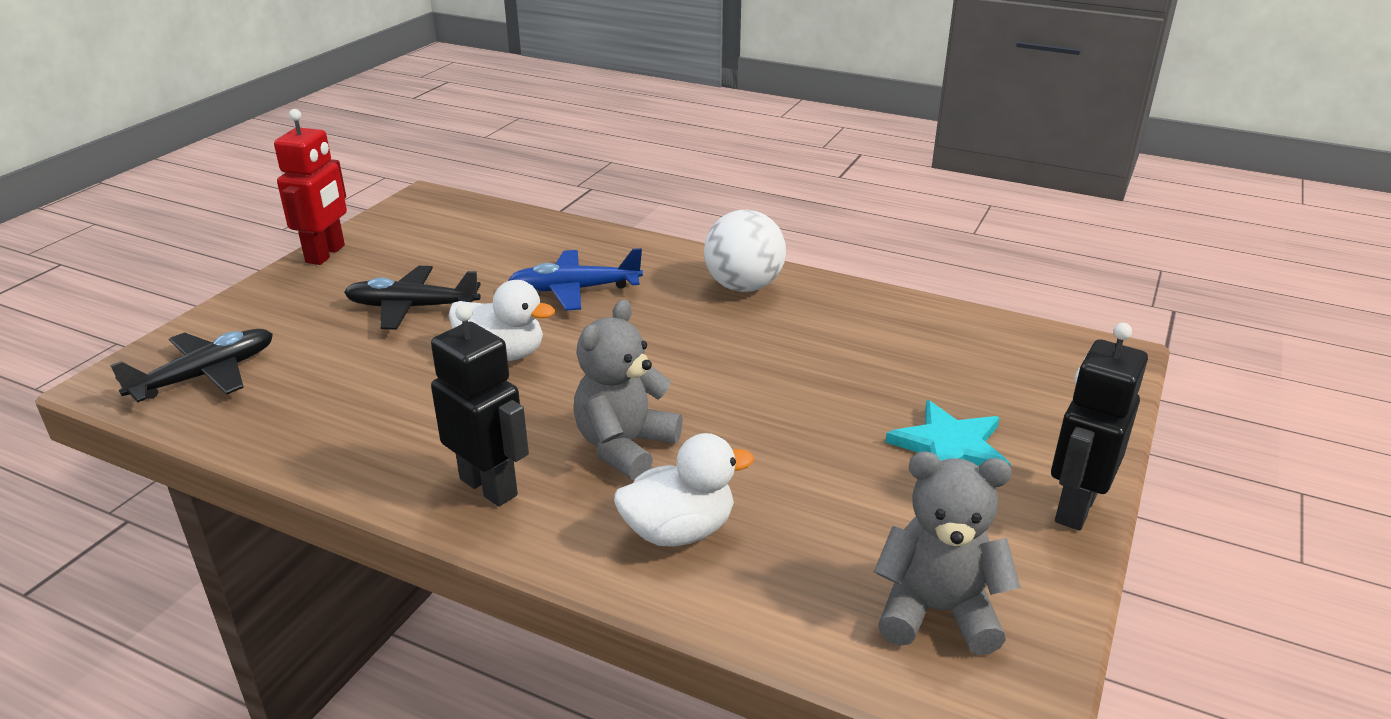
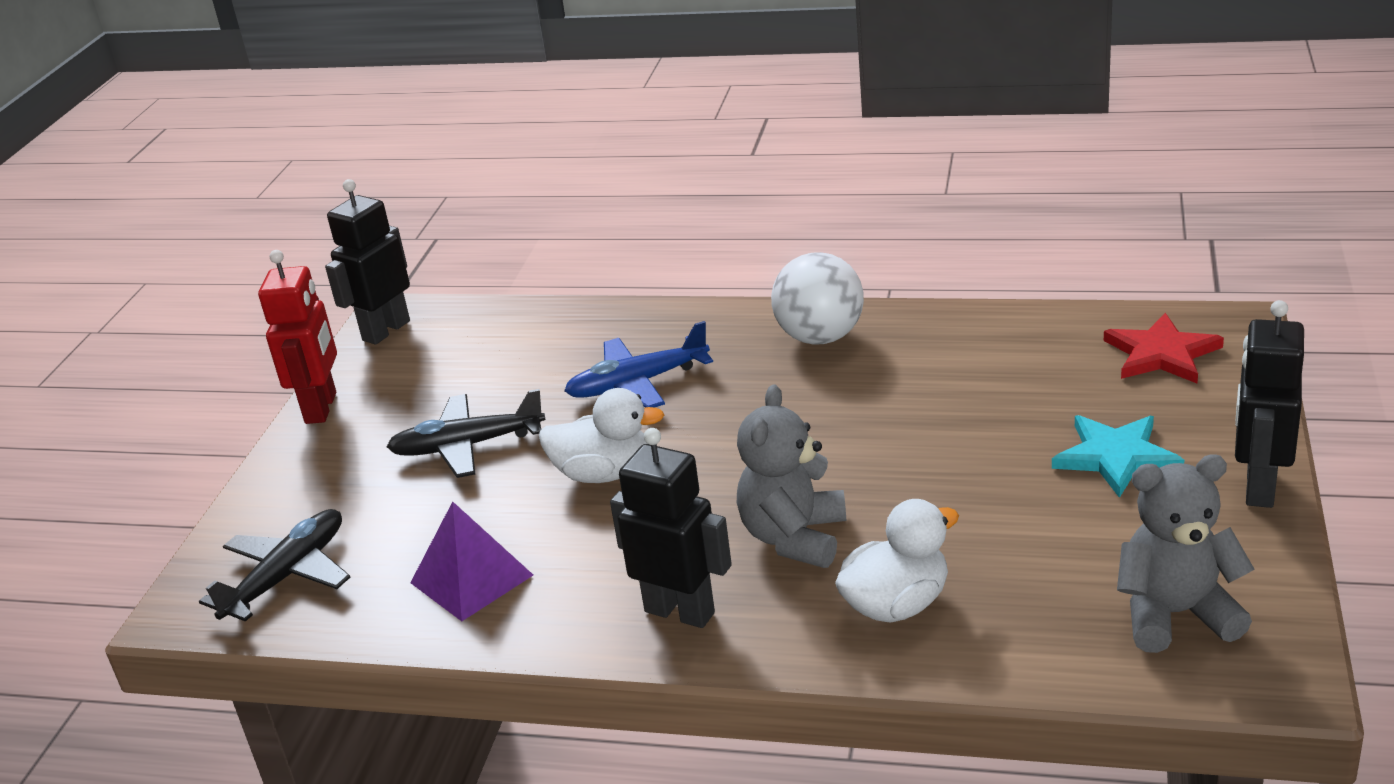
camera: 10 degrees left, 0 degrees up
(341, 414) = (471, 579): none -> purple pyramid
(412, 209) = (385, 330): none -> black robot
(1035, 366) = (1161, 354): none -> red star

